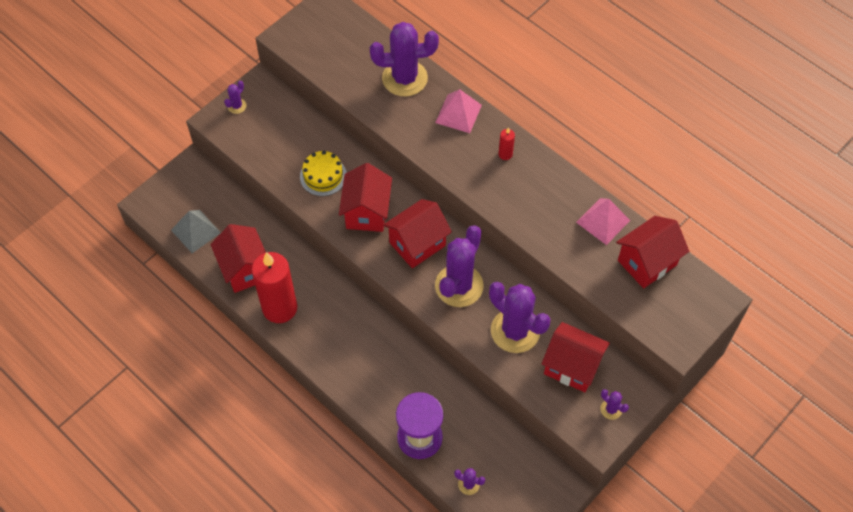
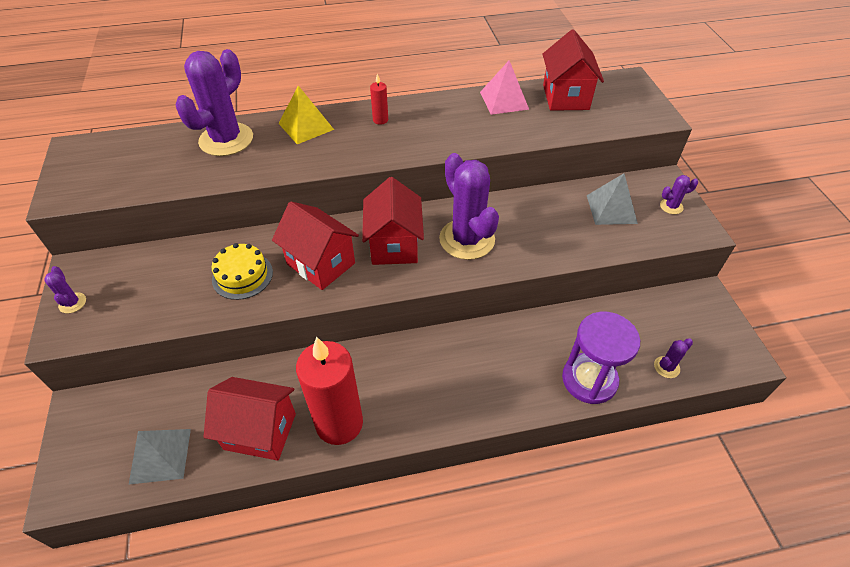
camera: 55 degrees left, 10 degrees down
(458, 113) = (306, 126): pink pyramid -> yellow pyramid
(515, 331) = (546, 226): purple cactus -> none
(572, 367) = (611, 209): red house -> grey pyramid

